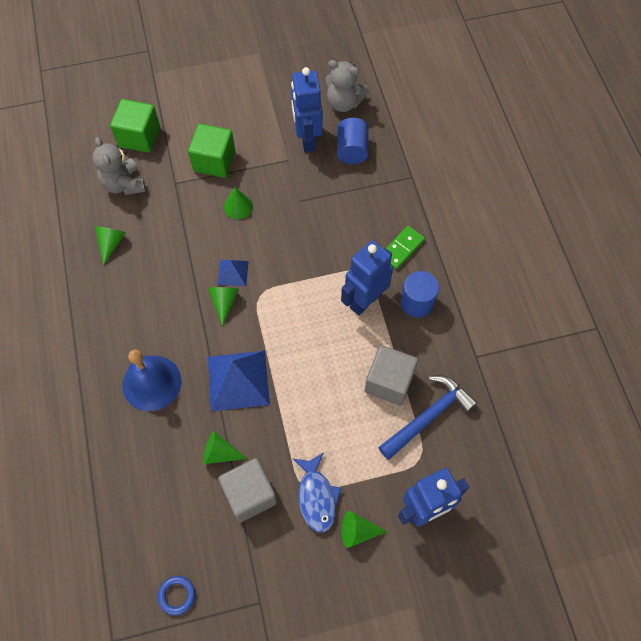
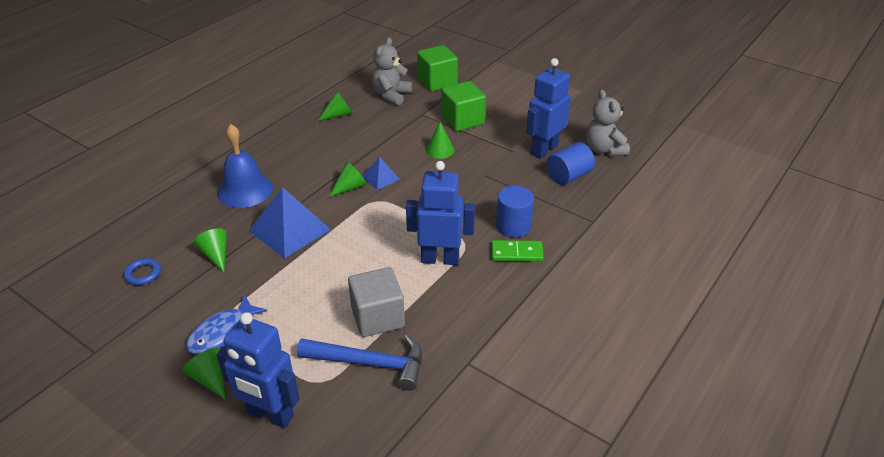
camera: 50 degrees right, 25 degrees down
(177, 595) = (70, 299): blue ring -> blue ring (143, 274)
(250, 494) = (192, 291): grey cube -> none
(417, 302) = (476, 291): blue cylinder -> blue cylinder (513, 226)

